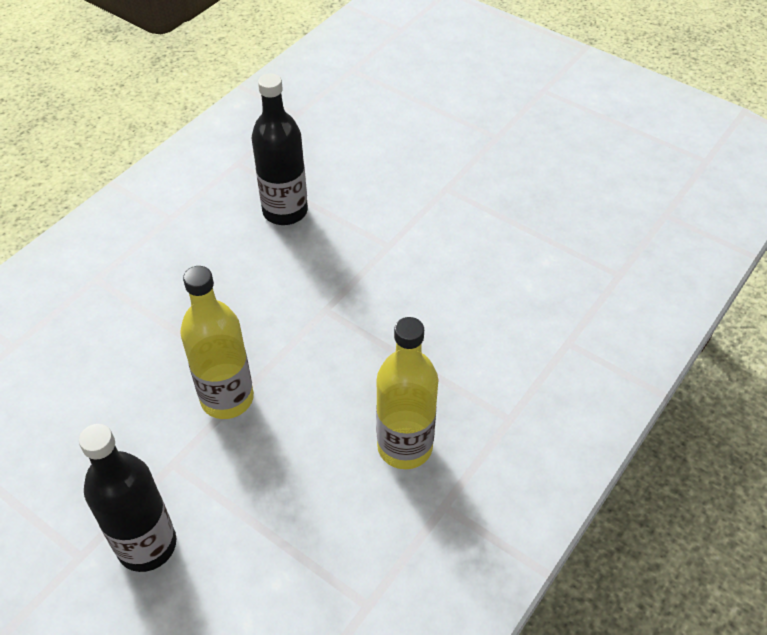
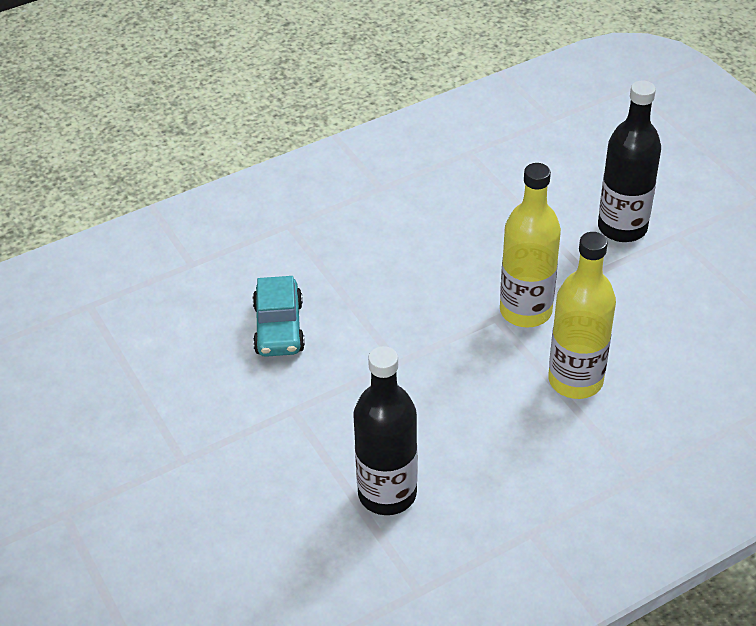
camera: 155 degrees left, 5 degrees down
(405, 447) = (387, 231): yellow bottle -> yellow bottle (575, 380)
(444, 307) = (279, 328): none -> turquoise car

